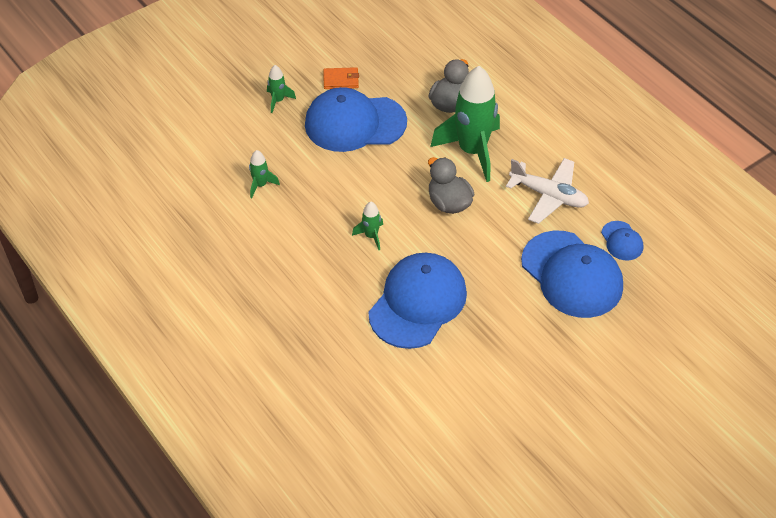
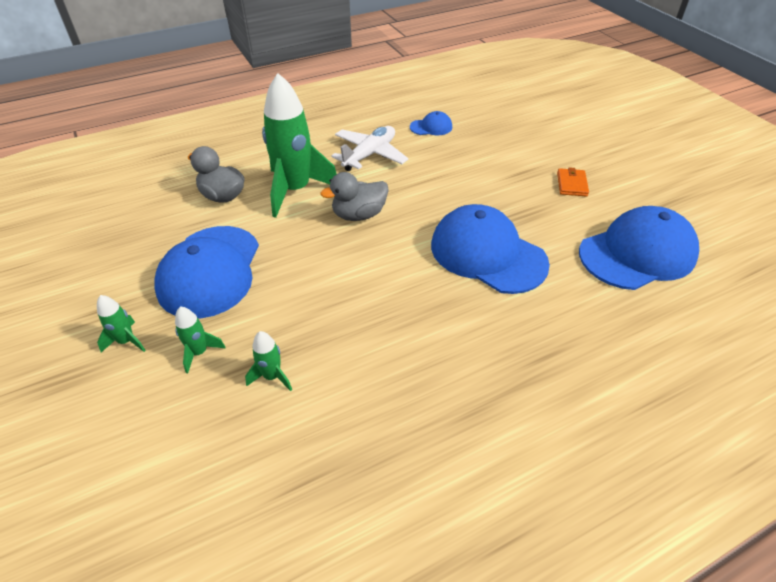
camera: 80 degrees left, 5 degrees down
(341, 80) = (131, 275): orange wallet -> orange wallet (572, 184)
(371, 236) = (389, 278): green rocket -> green rocket (199, 352)
(572, 274) = (463, 156): blue cap -> blue cap (637, 253)

